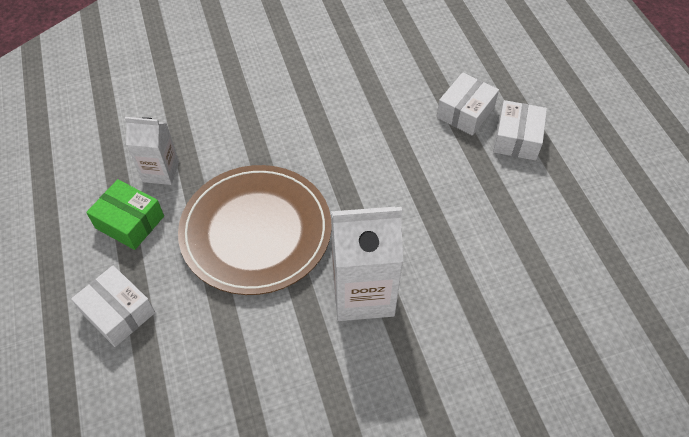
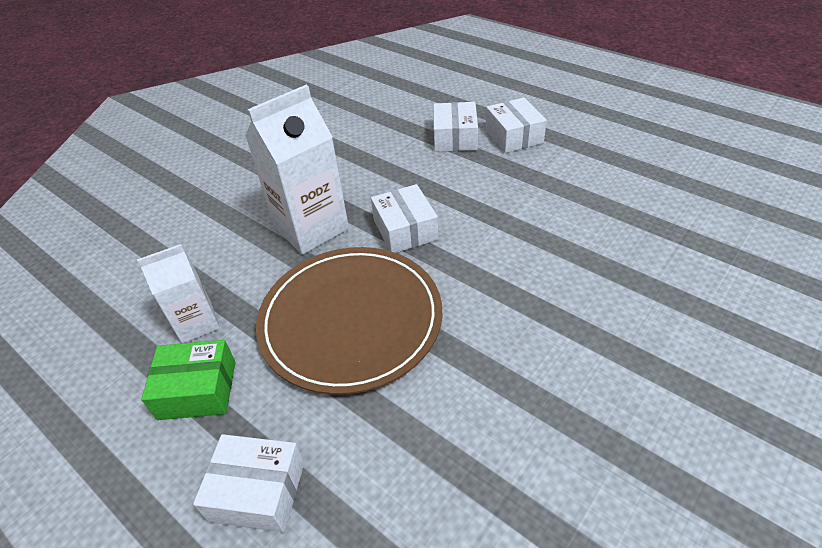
camera: 30 degrees left, 10 degrees down
(352, 179) = (405, 230): none -> white box
(363, 293) = (505, 313): white carton -> white carton (311, 228)

